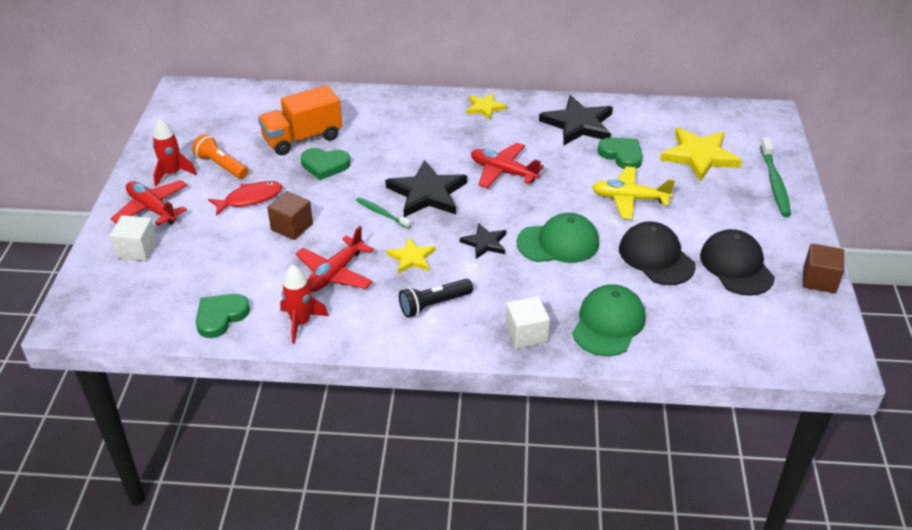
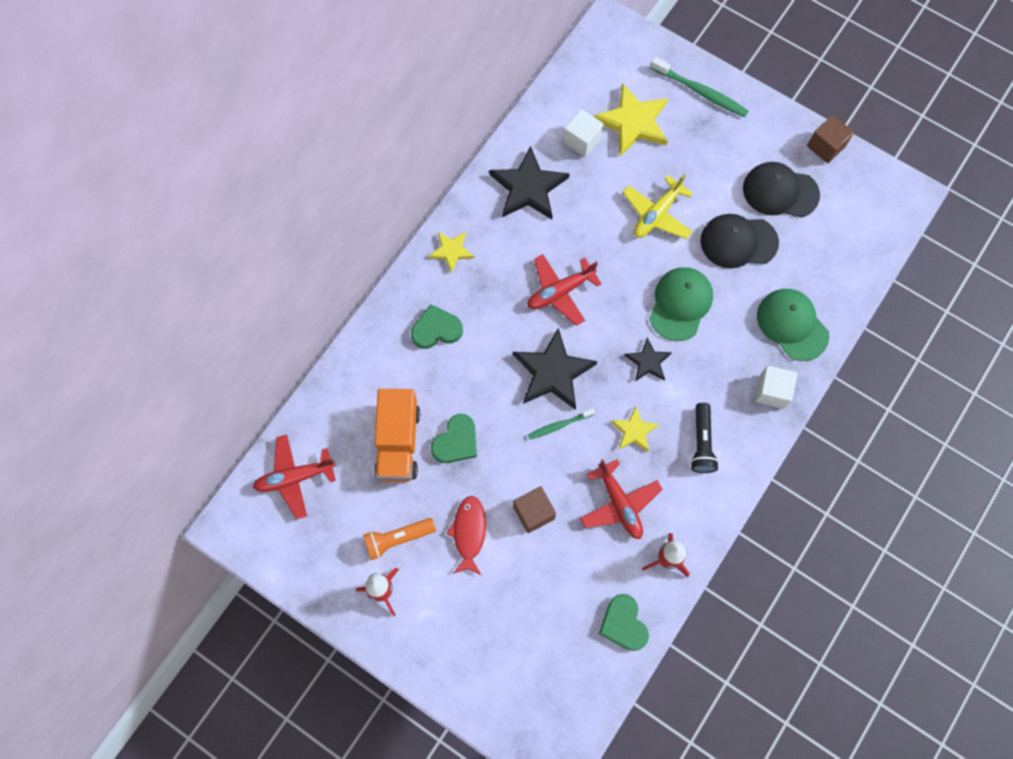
camera: 60 degrees left, 30 degrees up
(137, 250) = (488, 666): white cube -> white cube (582, 140)
(152, 209) = (431, 631): red plane -> red plane (295, 477)
(621, 155) = (594, 181): green heart -> green heart (436, 329)

